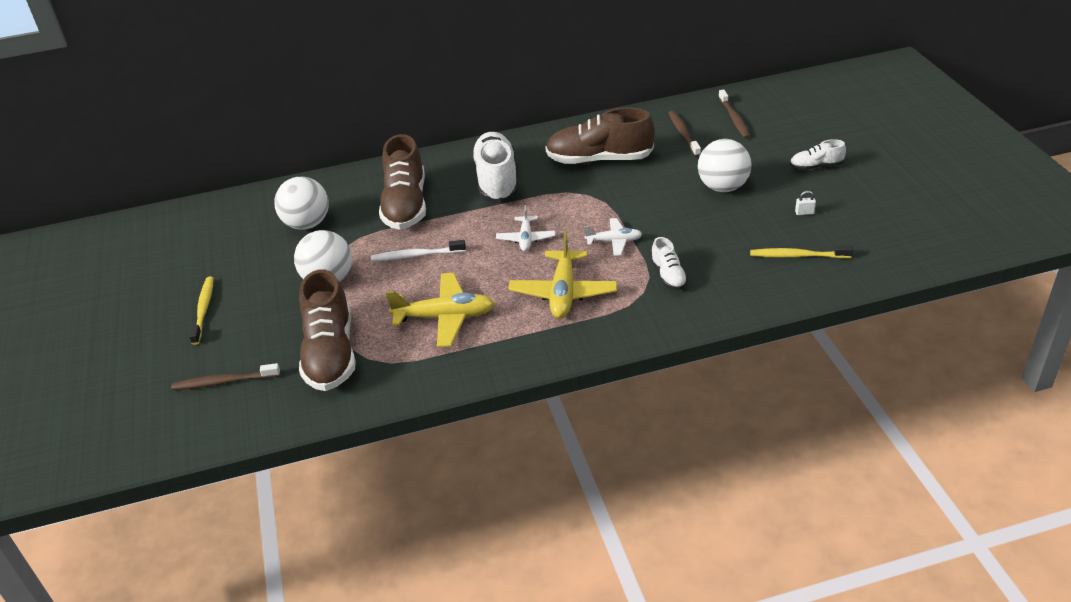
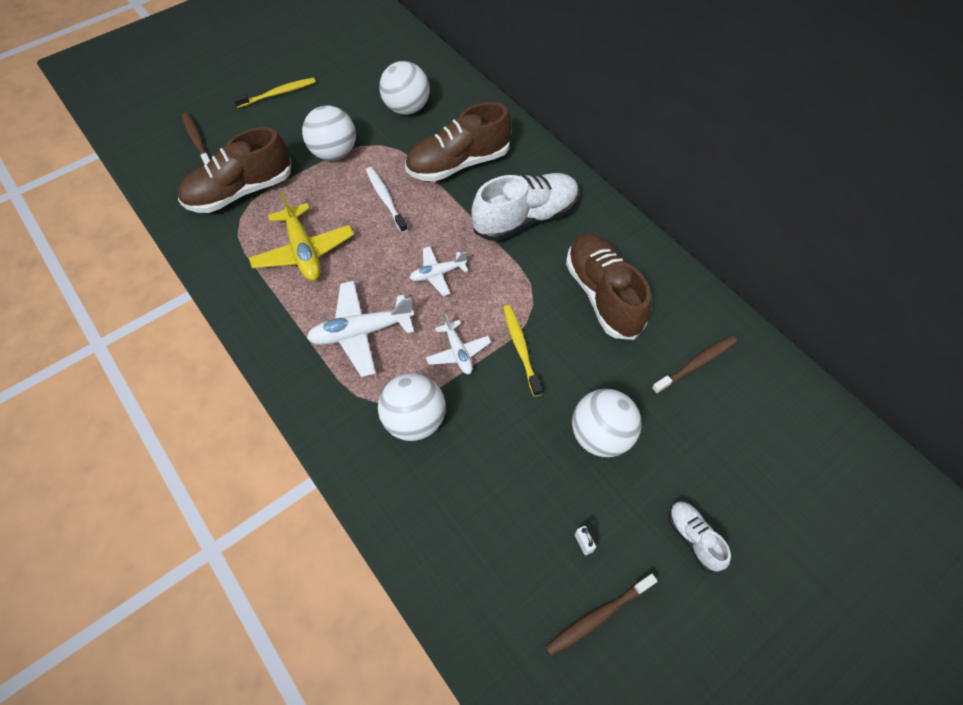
camera: 65 degrees right, 20 degrees up
(563, 293) = (361, 332): yellow plane -> white plane
(668, 276) = (414, 420): white shoe -> white ball
(734, 119) = (759, 413): brown toothbrush -> brown toothbrush (598, 616)
(797, 256) = (492, 551): yellow toothbrush -> yellow toothbrush (520, 348)

